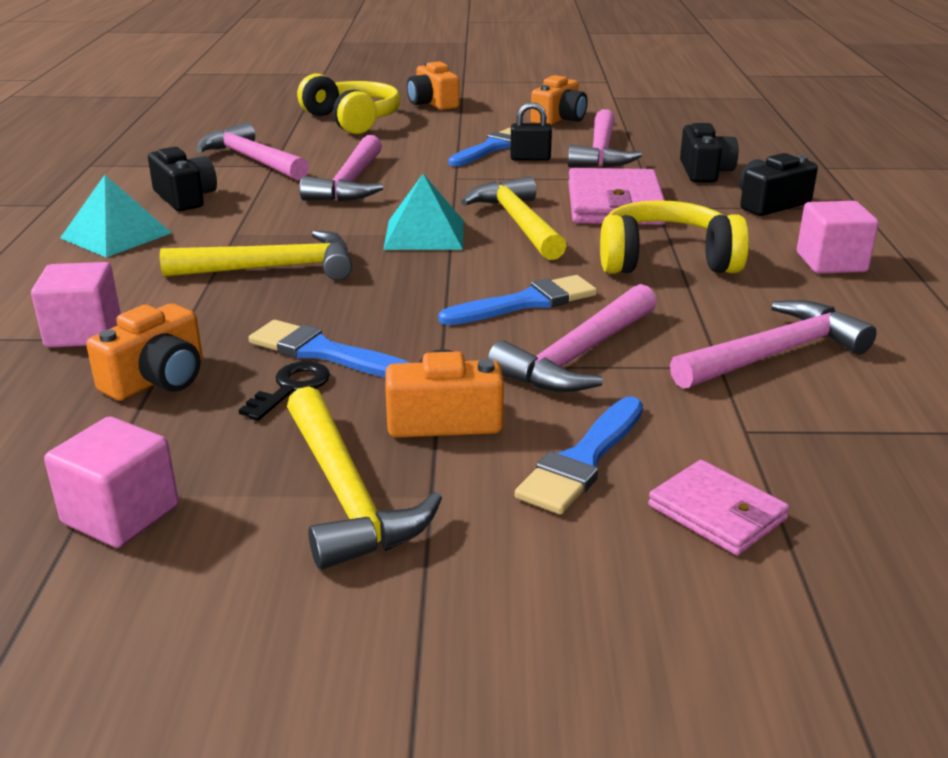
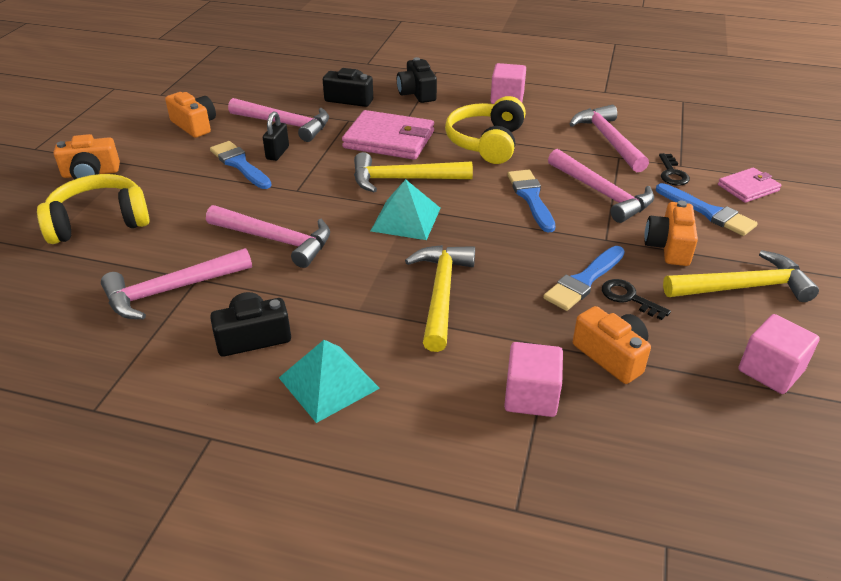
camera: 75 degrees left, 10 degrees up
(702, 421) = (672, 173): none -> black key

